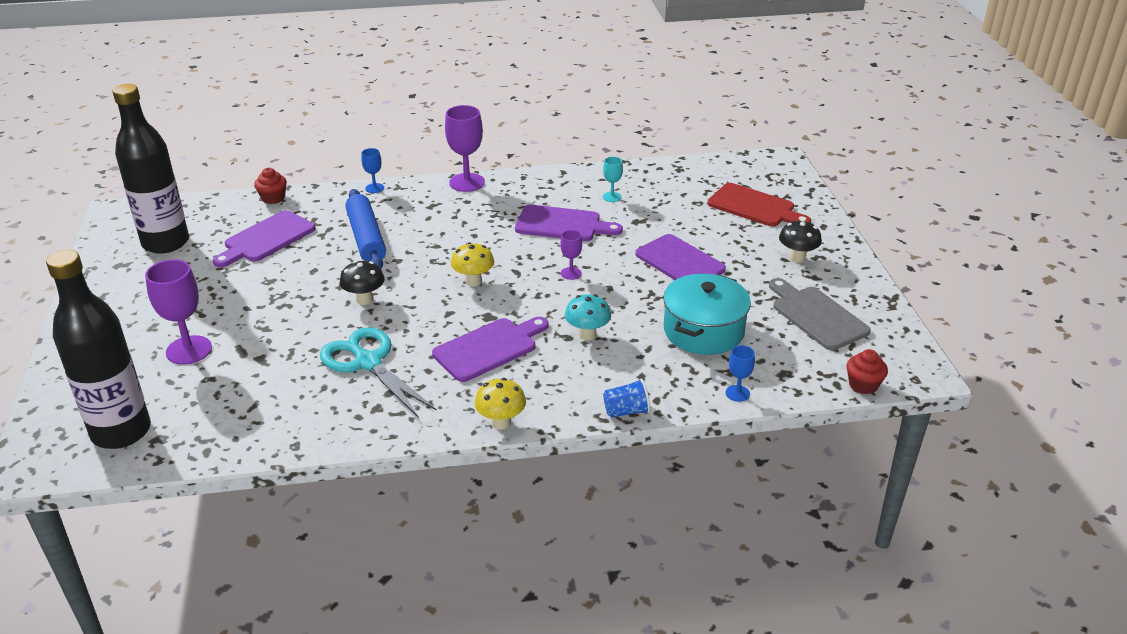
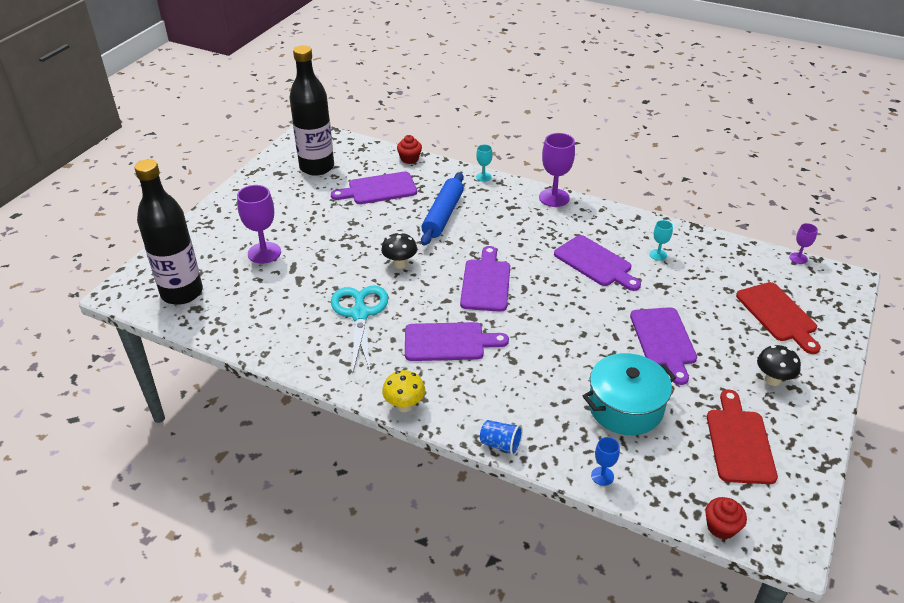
camera: 35 degrees right, 5 degrees up
(374, 188) = (483, 177): blue goblet -> turquoise goblet
(473, 281) = (486, 282): yellow mushroom -> purple cutting board
(571, 273) = (564, 308): purple goblet -> purple goblet (798, 258)
(587, 335) = (529, 366): turquoise mushroom -> none
(816, 316) = (739, 442): grey cutting board -> red cutting board

